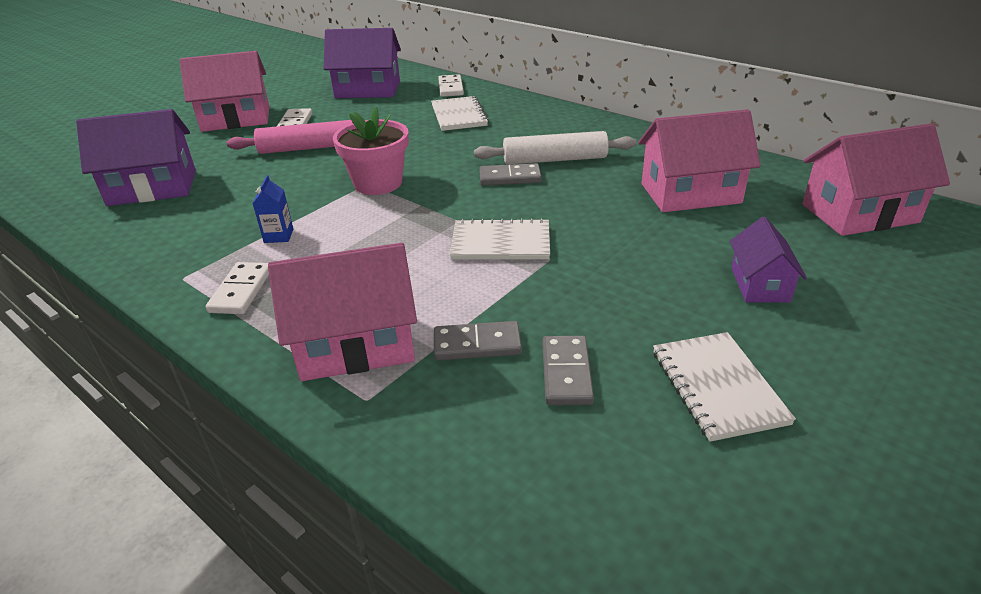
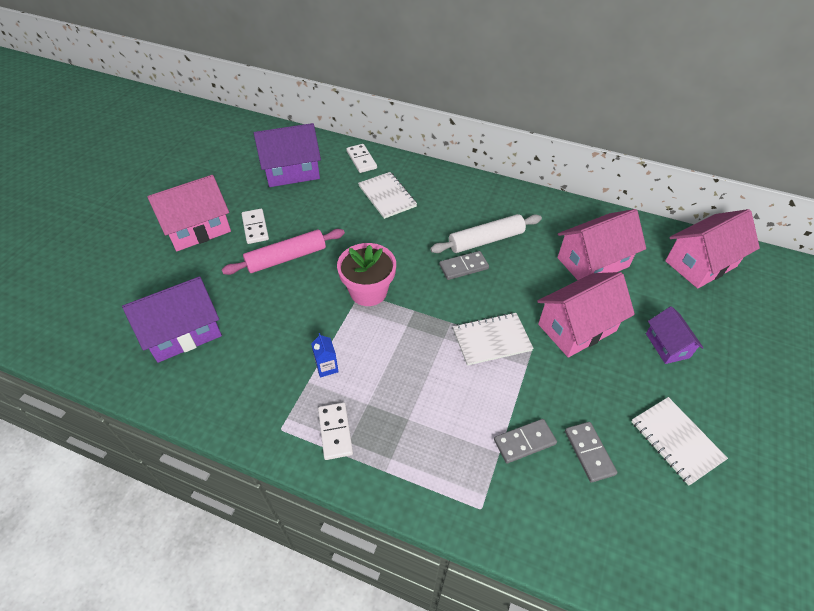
camera: 20 degrees left, 15 degrees up
(355, 345) = (447, 463): pink house -> pink house (576, 327)

